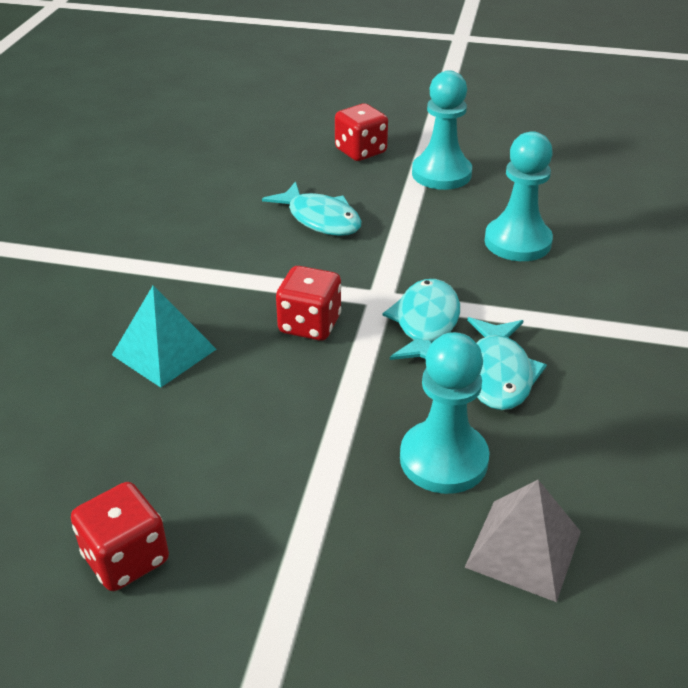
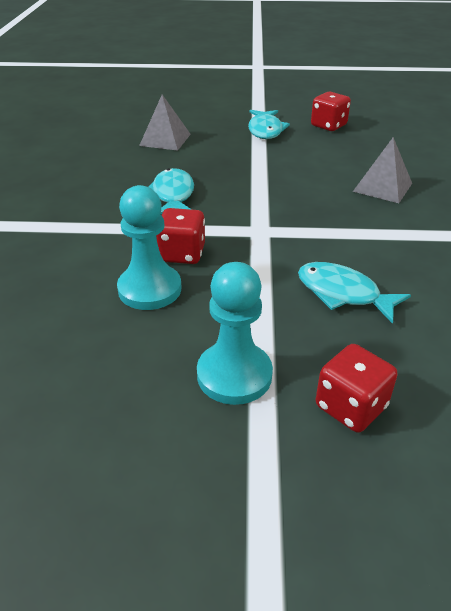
camera: 170 degrees right, 0 degrees up
(164, 352) = (382, 187): turquoise pyramid -> grey pyramid
(309, 324) = (302, 209): red dice -> red dice (182, 254)
(425, 324) = (223, 217): turquoise fish -> turquoise fish (265, 130)
(443, 459) = (202, 160): turquoise pawn -> none

